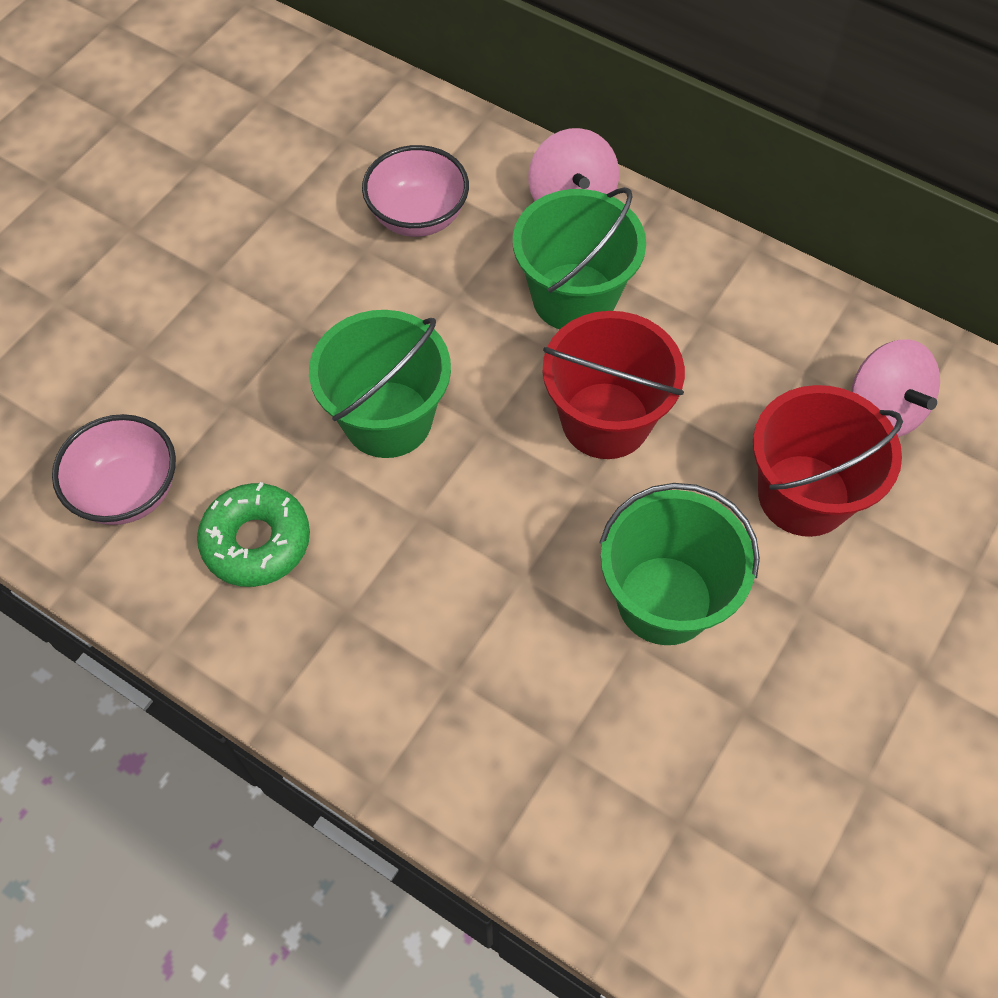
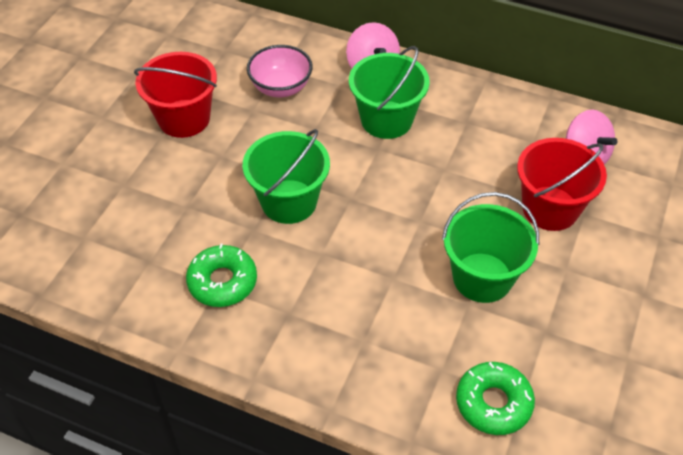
camera: 10 degrees left, 10 degrees down
(128, 491) = (134, 265): pink bowl -> none
(605, 420) = (422, 184): red bucket -> red bucket (184, 118)
(632, 820) = (493, 403): none -> green donut

